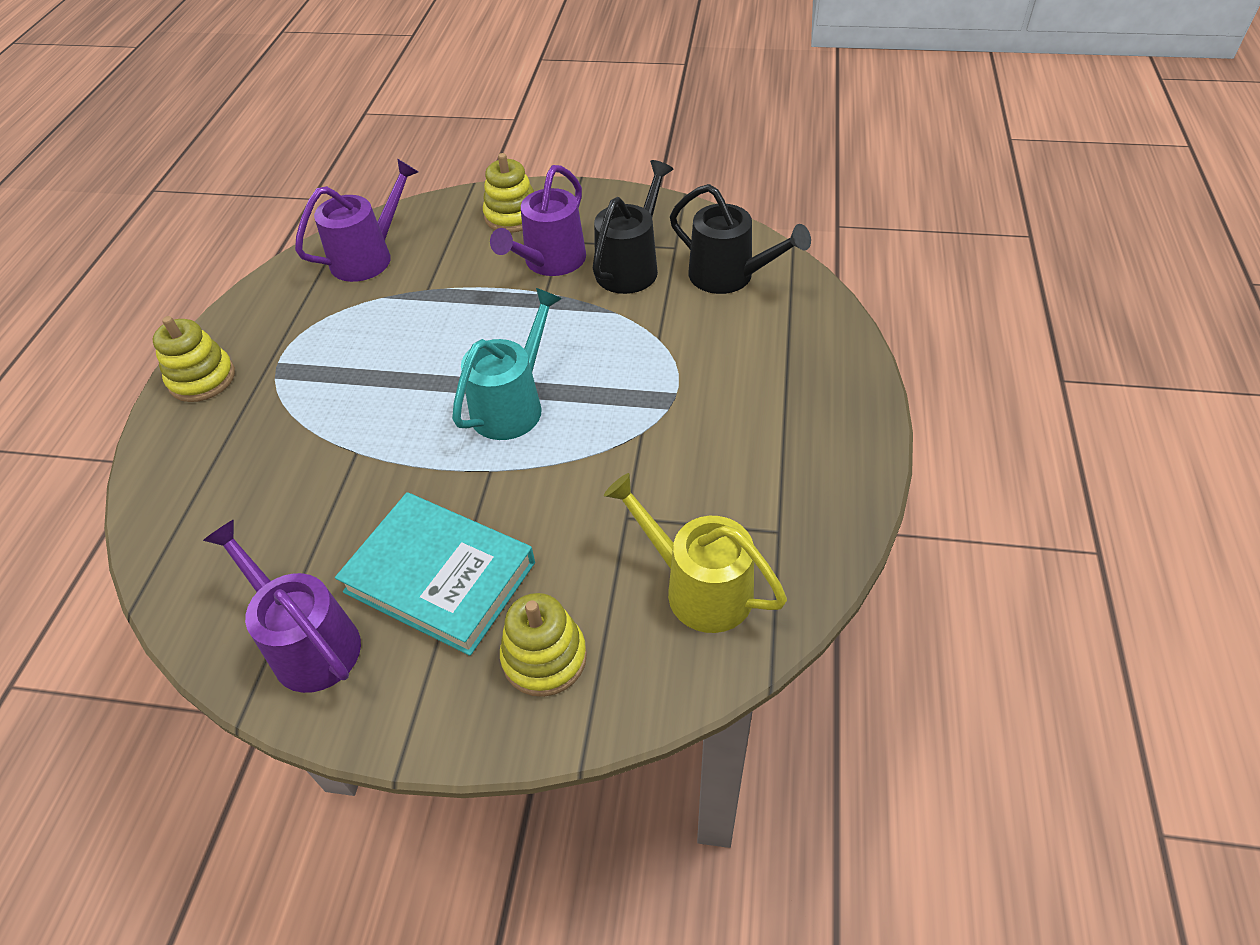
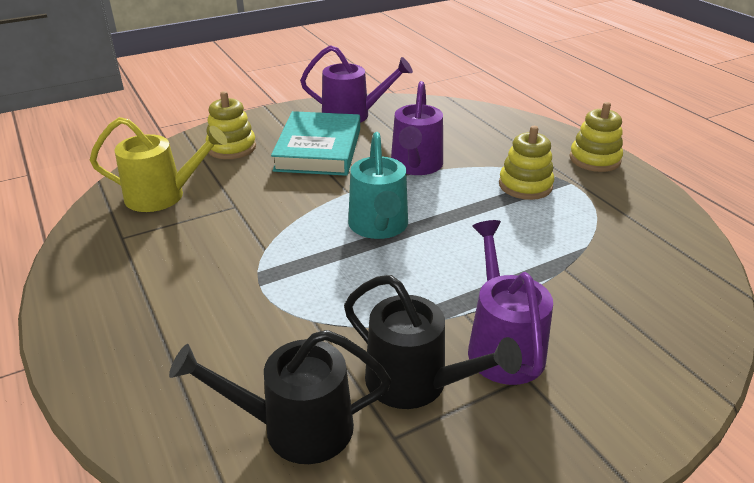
camera: 140 degrees right, 15 degrees down
(369, 257) = (659, 270): purple watering can -> purple watering can (415, 166)
(440, 577) = (319, 149): turquoise book -> turquoise book turned 75 degrees counterclockwise
(512, 216) = (618, 379): yellow stacking toy -> yellow stacking toy (525, 185)
(631, 266) = (416, 383): black watering can -> black watering can turned 45 degrees counterclockwise

